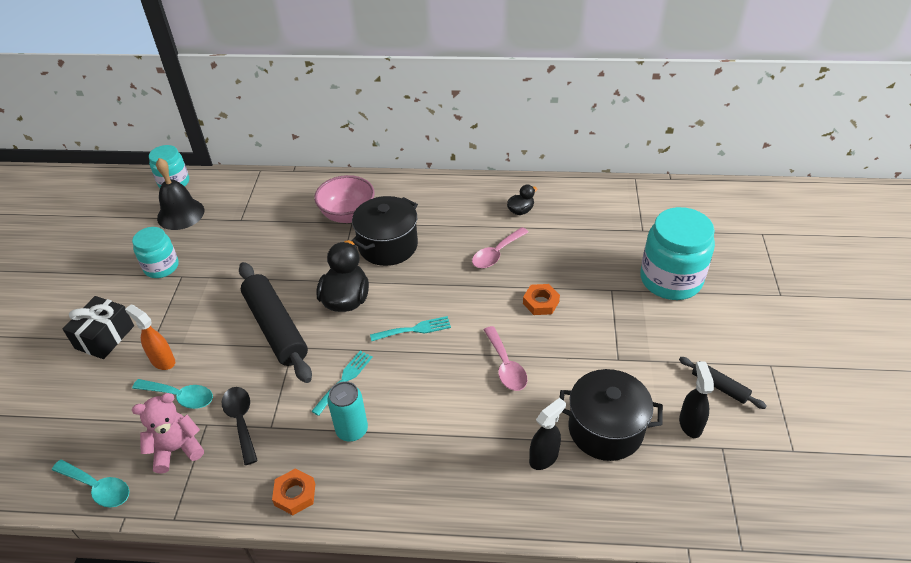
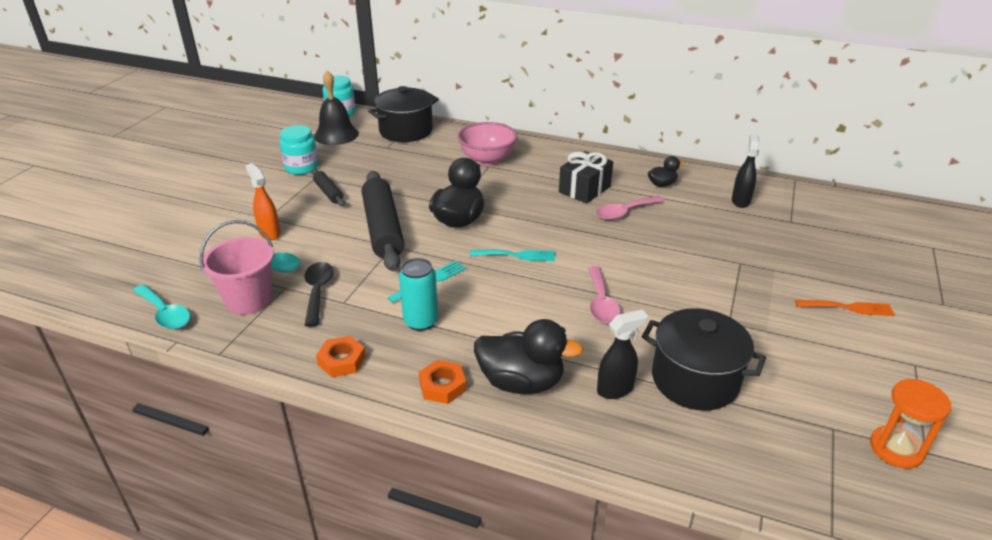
camera: 15 degrees right, 10 degrees down
(105, 337) = (228, 206): black gift -> black gift (584, 189)
(177, 449) = (249, 300): pink teddy bear -> pink bucket
(388, 245) = (516, 188): black pot -> black pot (406, 131)
(463, 473) = (521, 382): none -> black duck
(540, 302) = (658, 259): orange nut -> orange nut (442, 386)
(670, 279) = (811, 267): turquoise jar -> none
(690, 424) = (799, 397): black spray bottle -> black spray bottle (740, 201)
(709, 318) = (849, 308): none -> orange fork
(719, 386) = (845, 371): black rolling pin -> black rolling pin (328, 192)
(772, 454) = (896, 449): none -> orange hourglass

